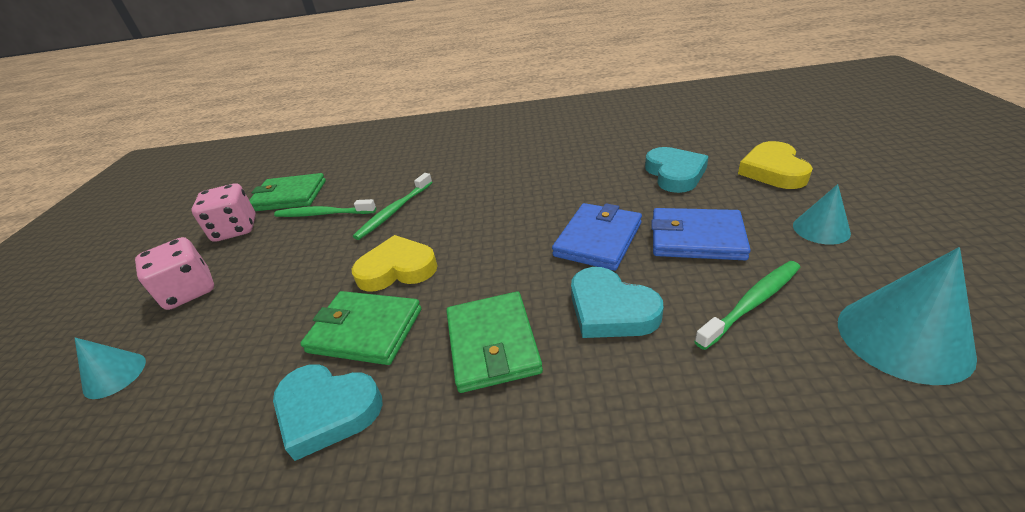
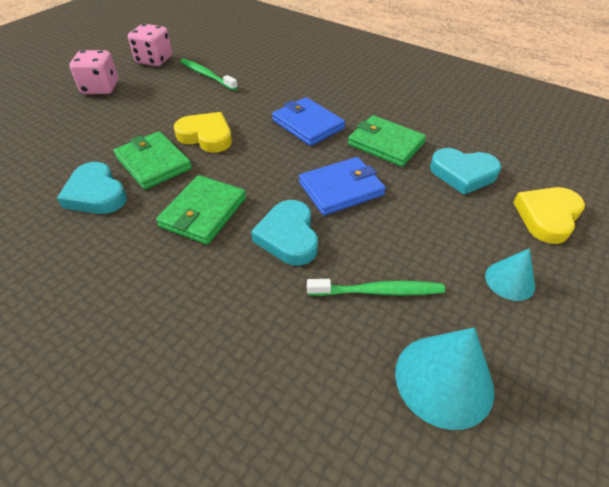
camera: 30 degrees right, 10 degrees up
(115, 375) = (35, 116): turquoise cone -> none
(289, 196) = (202, 51): green wallet -> green wallet (385, 144)
(394, 211) = (246, 96): green toothbrush -> none
(674, 174) = (463, 174): turquoise heart -> turquoise heart turned 75 degrees clockwise
(696, 238) = (407, 228): blue wallet -> blue wallet (308, 124)

